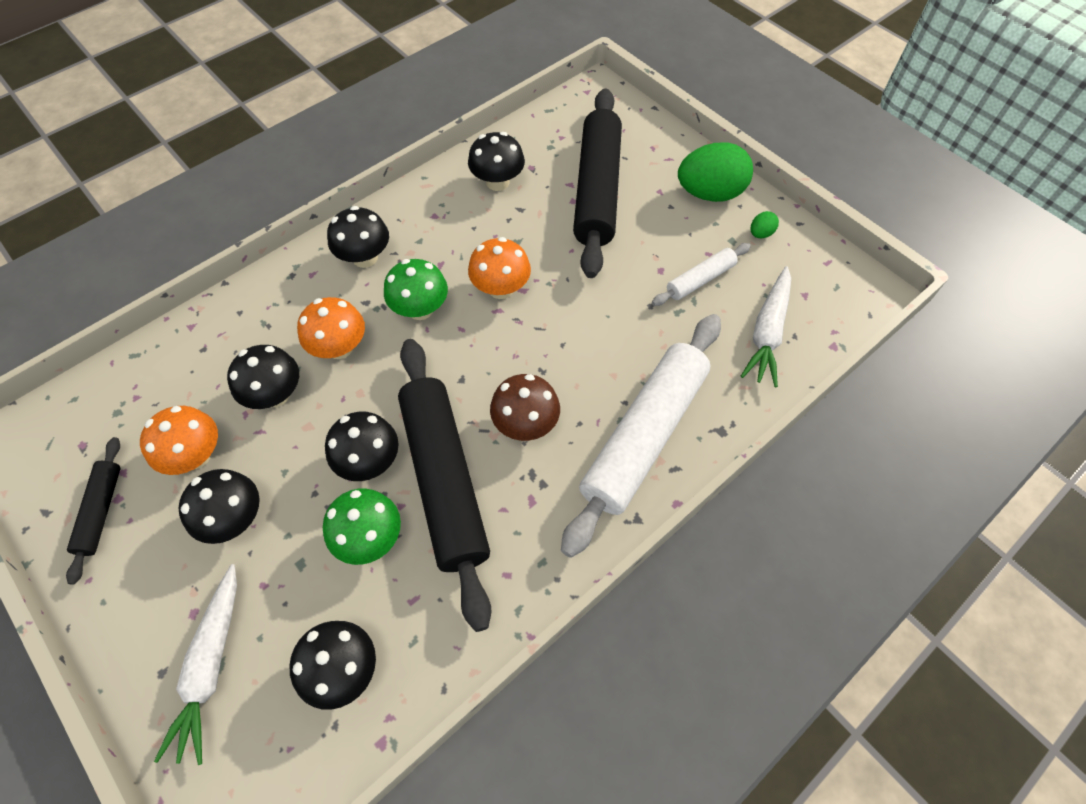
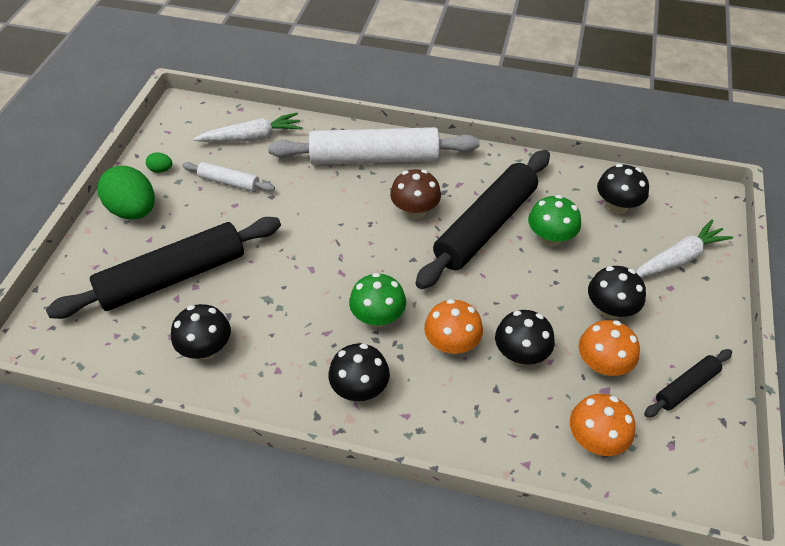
camera: 125 degrees left, 10 degrees down
(369, 461) = (510, 269): black mushroom -> none
(501, 288) = (320, 281): orange mushroom -> orange mushroom (595, 440)

